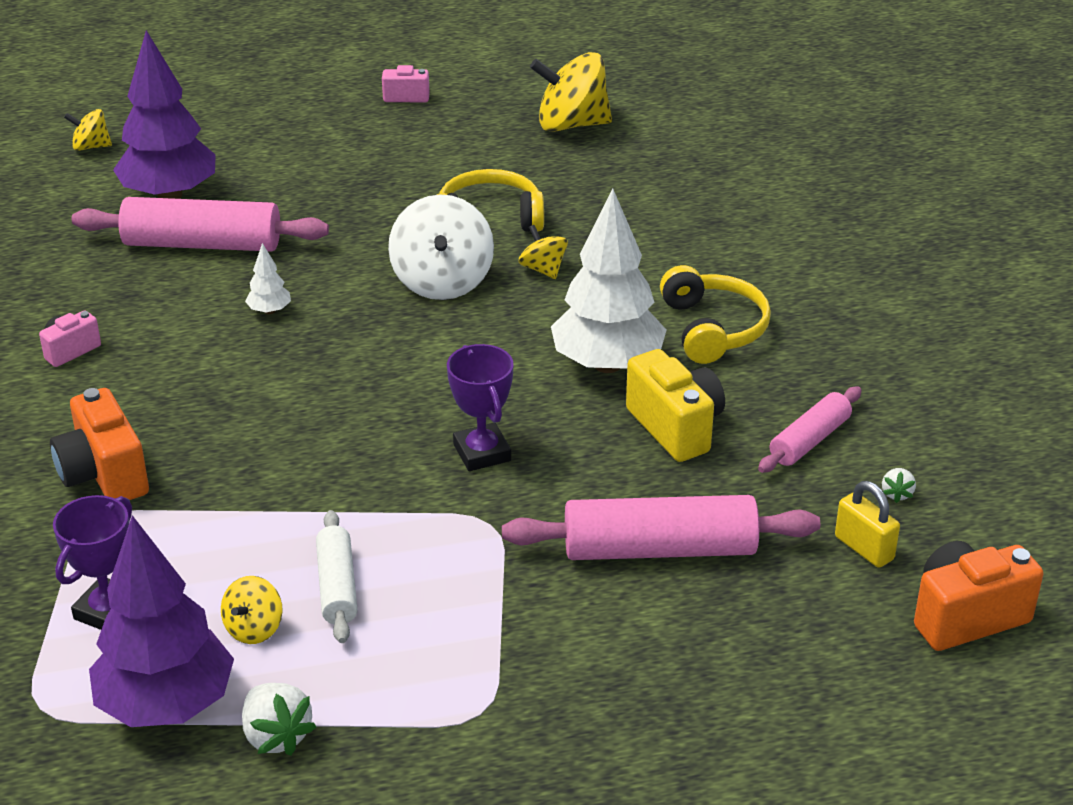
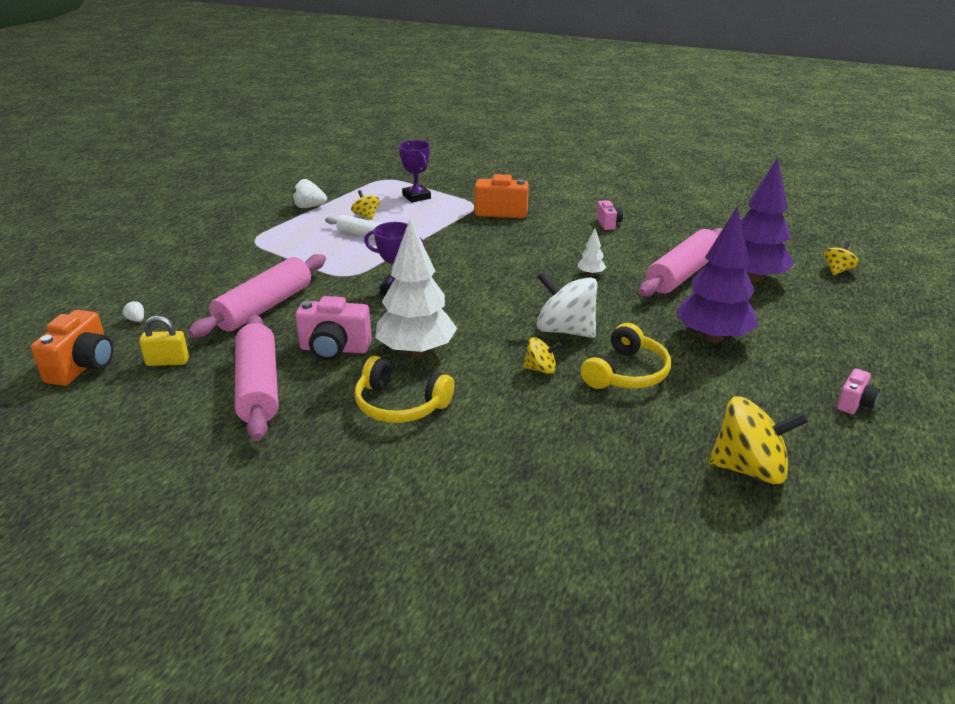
camera: 125 degrees right, 5 degrees down
(166, 705) = (353, 195): purple tree -> purple tree (712, 337)
(571, 124) = (749, 469): yellow spinning top -> yellow spinning top turned 60 degrees clockwise
(676, 427) = (334, 349): yellow camera -> pink camera
(809, 440) = (258, 387): pink rolling pin -> pink rolling pin, size x1.75
(897, 494) = (177, 394): white strawberry -> white strawberry (136, 320)

